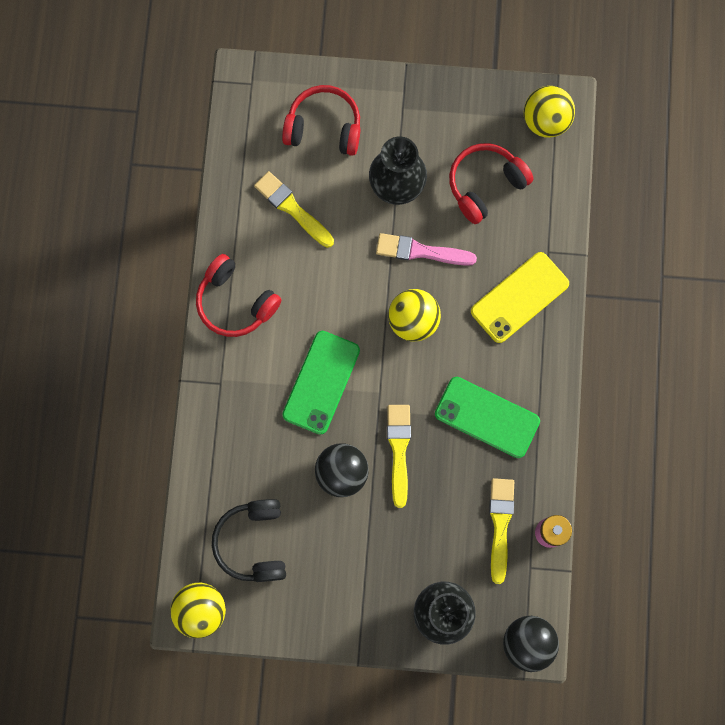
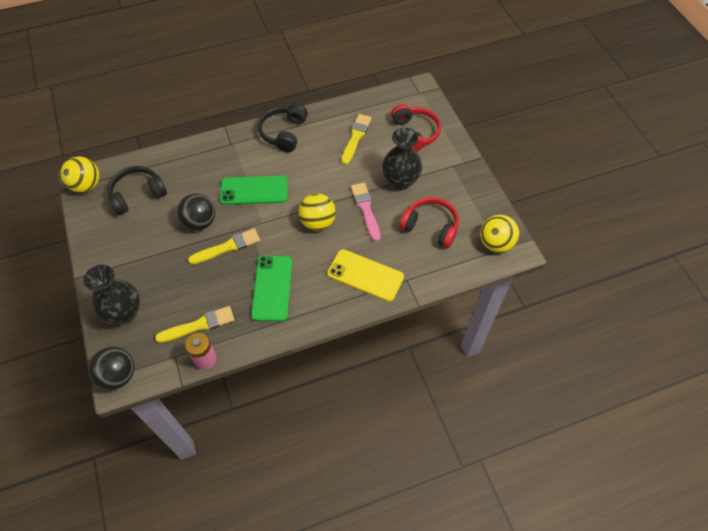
camera: 65 degrees right, 20 degrees down
(235, 302) = (284, 133): red headphones -> black headphones

